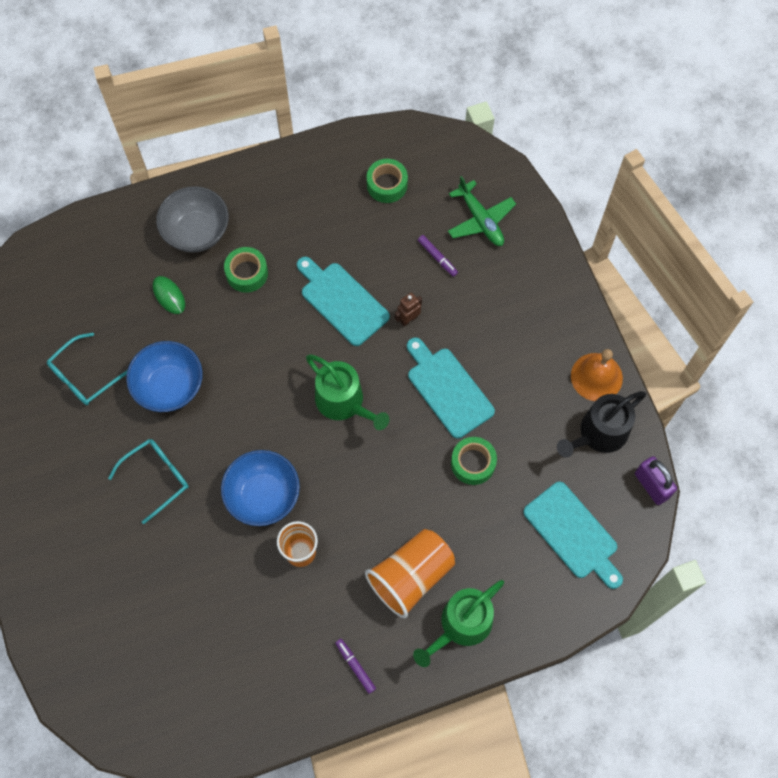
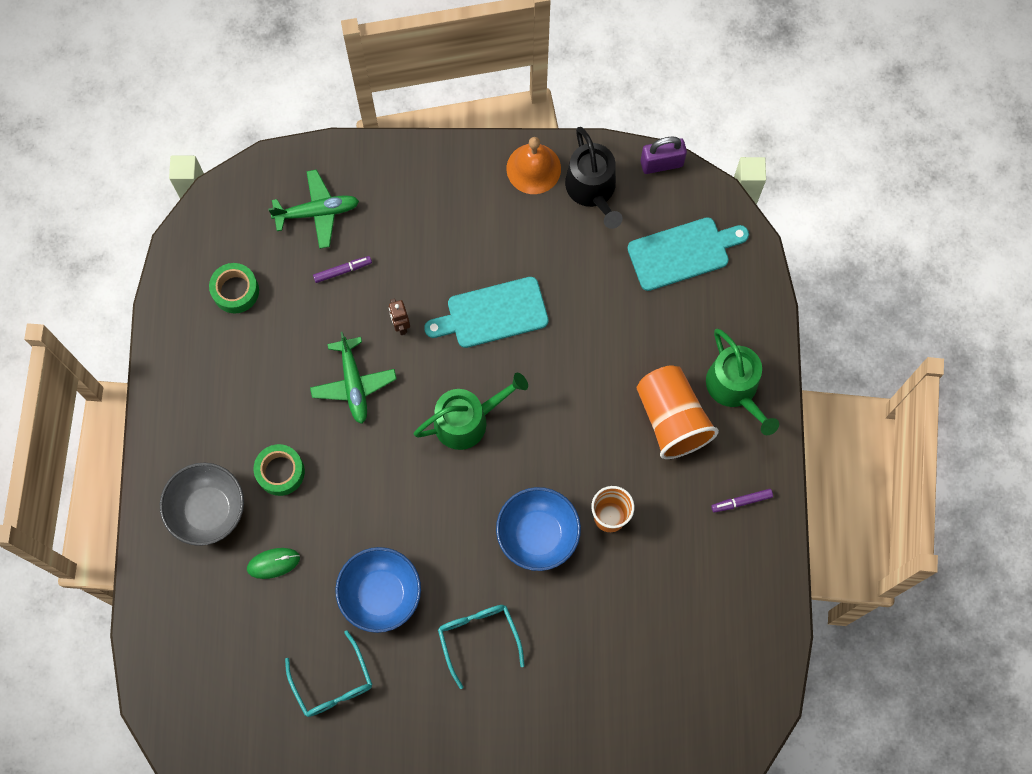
camera: 70 degrees left, 5 degrees up
(342, 301) = (354, 384): turquoise cutting board -> green plane
(473, 463) = (579, 318): green tape -> none

